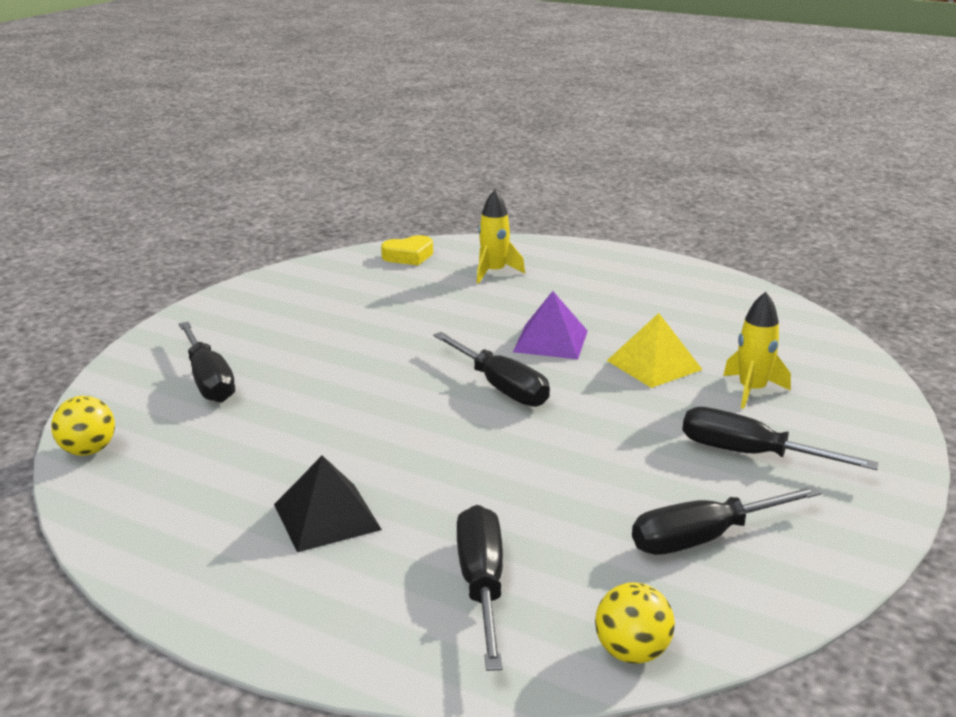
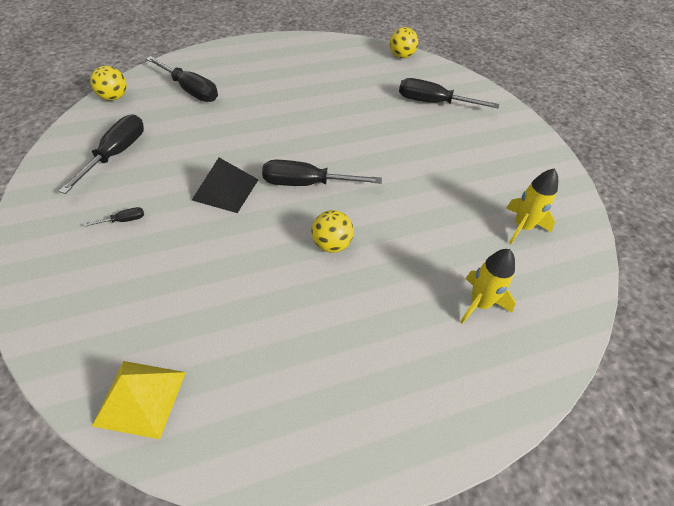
camera: 130 degrees right, 25 degrees up
(327, 517) = (278, 81): black pyramid -> black pyramid (225, 189)
(408, 256) = (562, 275): yellow heart -> none
(550, 341) = (331, 244): purple pyramid -> yellow ball
(654, 365) = (242, 267): yellow pyramid -> yellow pyramid (140, 398)
(749, 454) = (124, 220): black screwdriver -> black screwdriver, size x0.44
(752, 390) = (155, 284): yellow rocket -> yellow rocket (522, 227)

